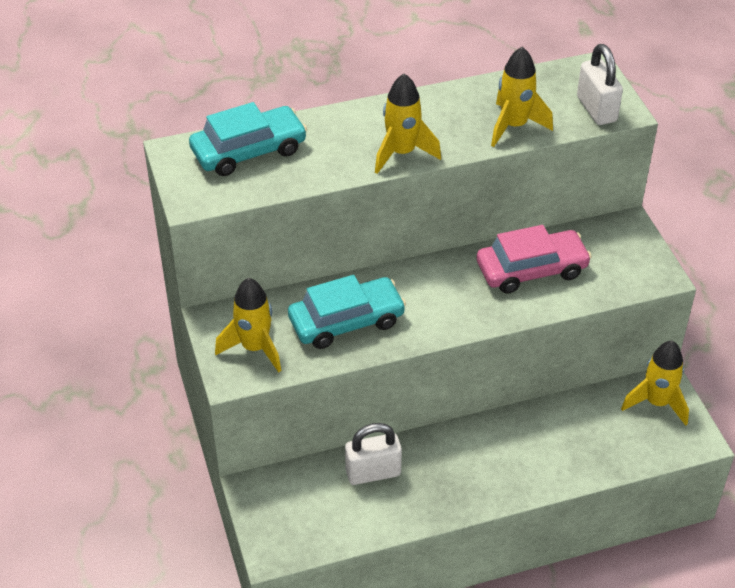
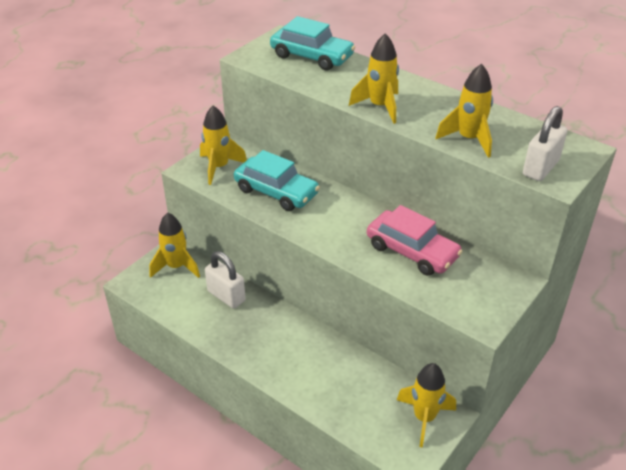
camera: 55 degrees right, 5 degrees down
(284, 496) = (176, 267): none -> yellow rocket

